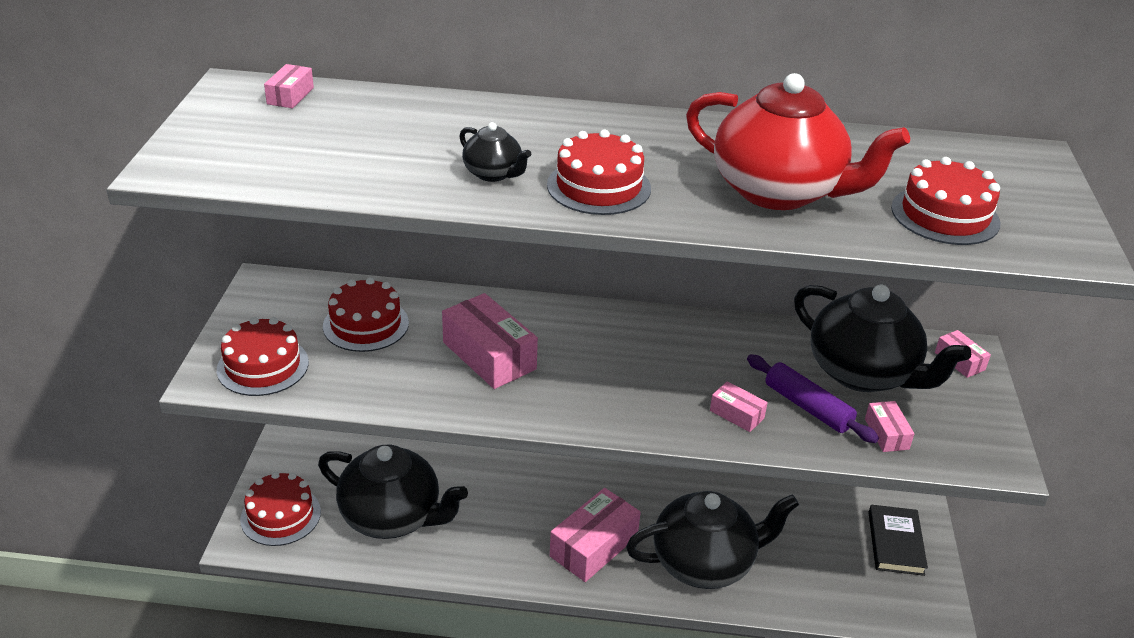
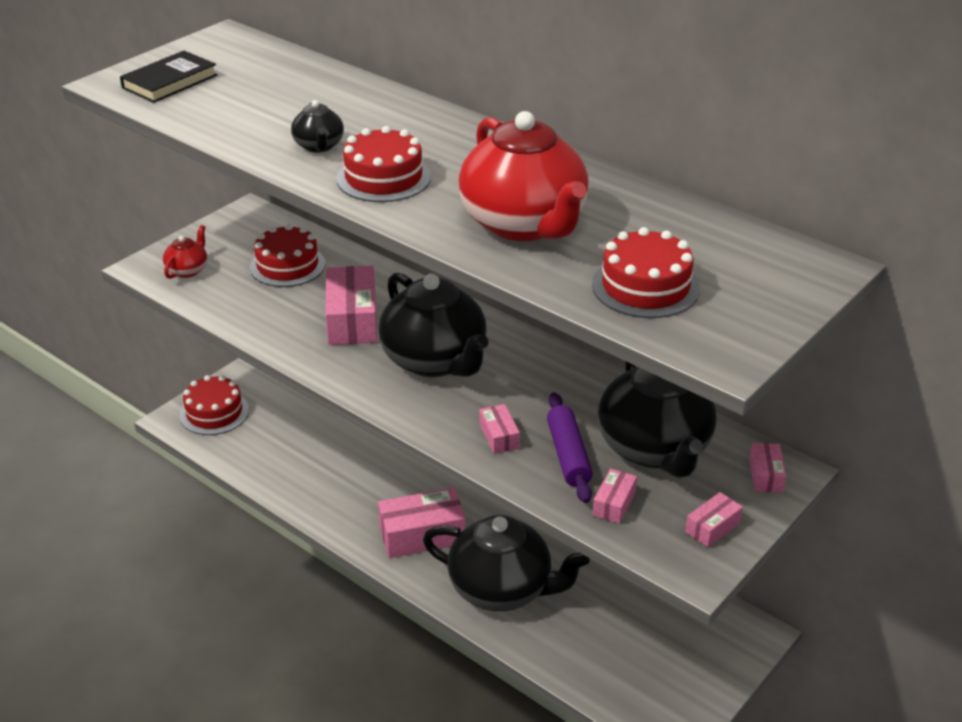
camera: 35 degrees right, 0 degrees up
(263, 366) = (188, 270): red cake -> red teapot
(290, 96) = (254, 52): pink box -> pink box (712, 527)
(392, 517) = (290, 447): black teapot -> black teapot (435, 361)
(895, 543) = (697, 654): black book -> black book (170, 82)

